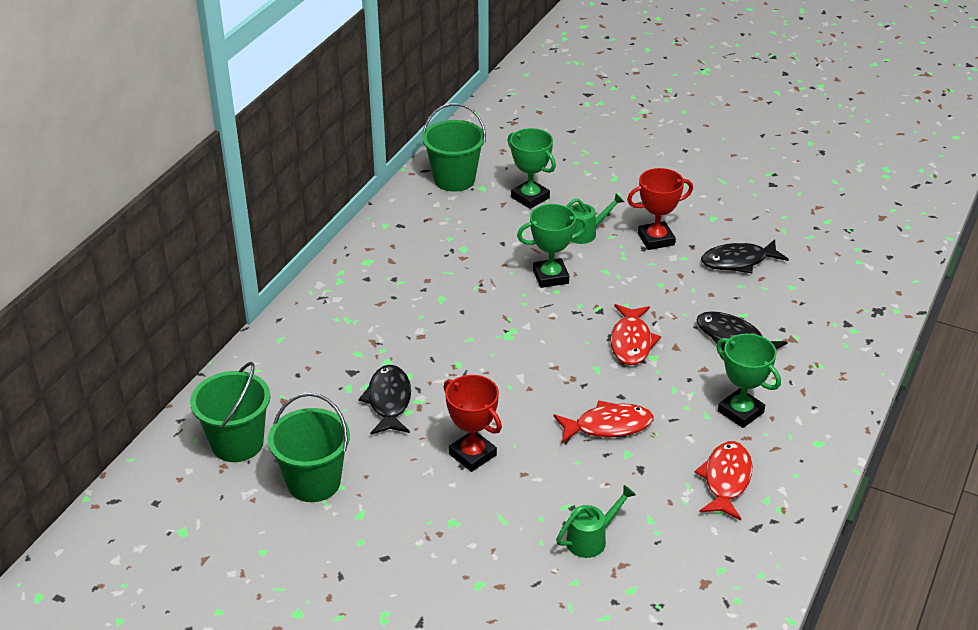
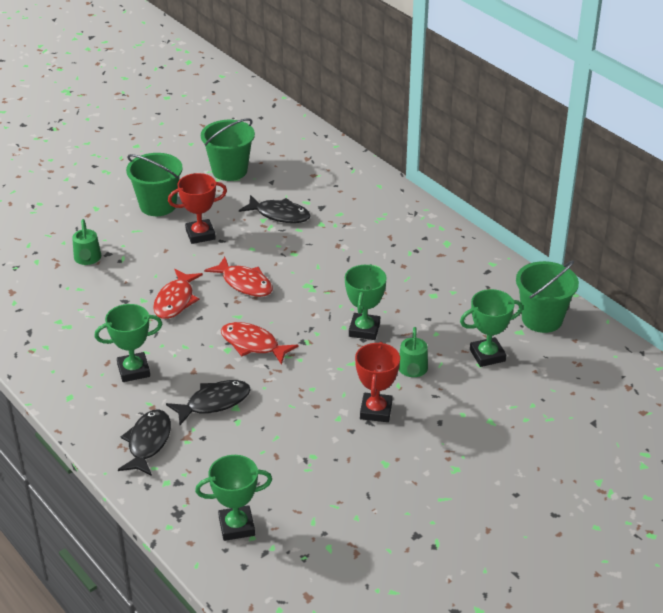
camera: 115 degrees right, 0 degrees up
(237, 443) = (287, 151): green bucket -> green bucket (158, 205)
(726, 480) = (79, 335): red fish -> red fish (244, 283)
(738, 261) = (309, 451): black fish -> black fish (148, 442)
(857, 273) = (236, 526): none -> green trophy

